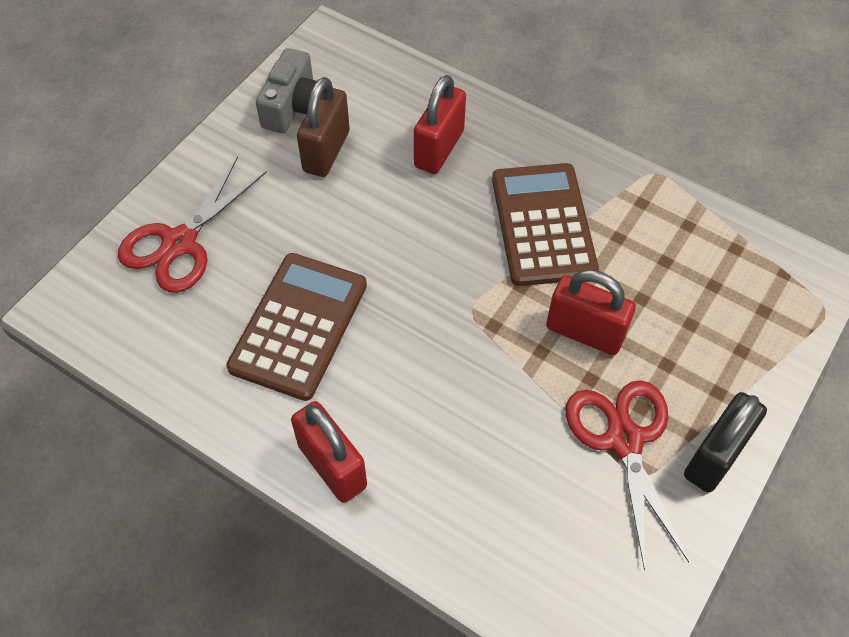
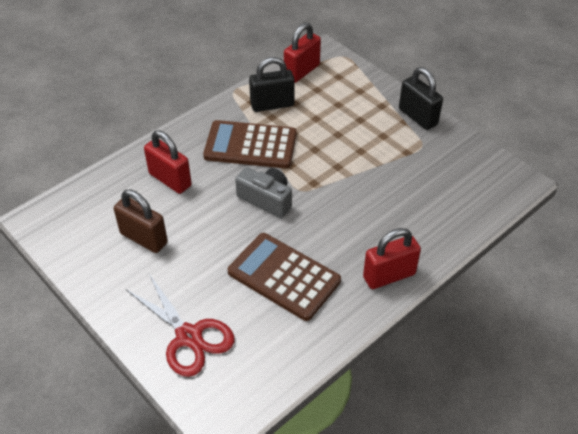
camera: 75 degrees left, 10 degrees down
(293, 106) = (92, 250): grey camera -> grey camera (266, 199)
(584, 332) = (330, 146): red padlock -> red padlock (302, 71)
(624, 440) = (401, 147): red scissors -> none
(646, 231) = (272, 105): none -> black padlock

